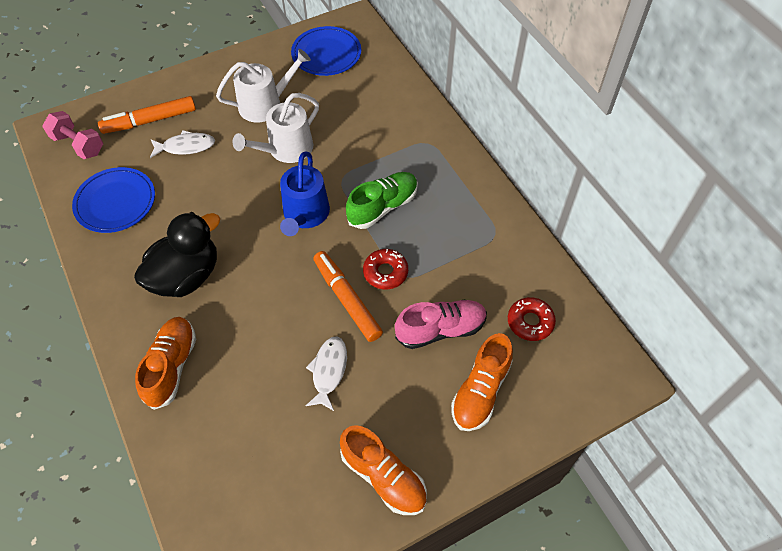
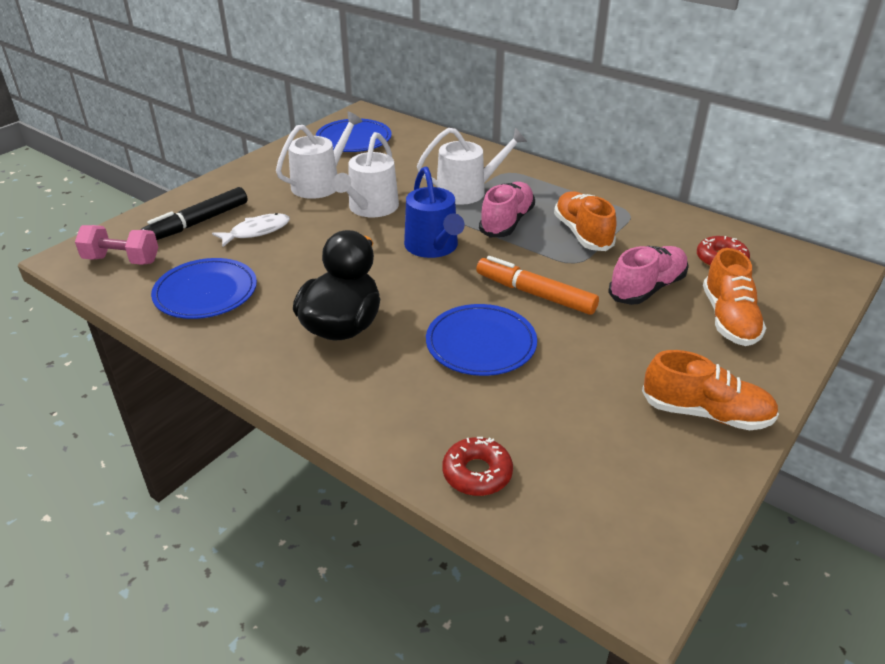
camera: 25 degrees left, 20 degrees down
(150, 121) = (197, 223): orange marker -> black marker
(171, 367) = (389, 404): orange shoe -> orange shoe (582, 234)
(271, 335) = (481, 343): none -> blue plate
(328, 371) = (568, 351): white fish -> none
(376, 156) = (467, 191): none -> white watering can
(382, 207) = (507, 222): green shoe -> pink shoe
(385, 272) = (554, 264): red donut -> red donut (477, 473)

